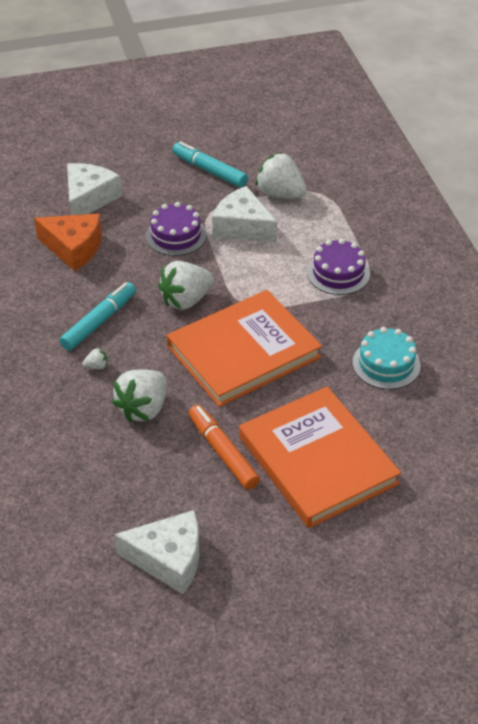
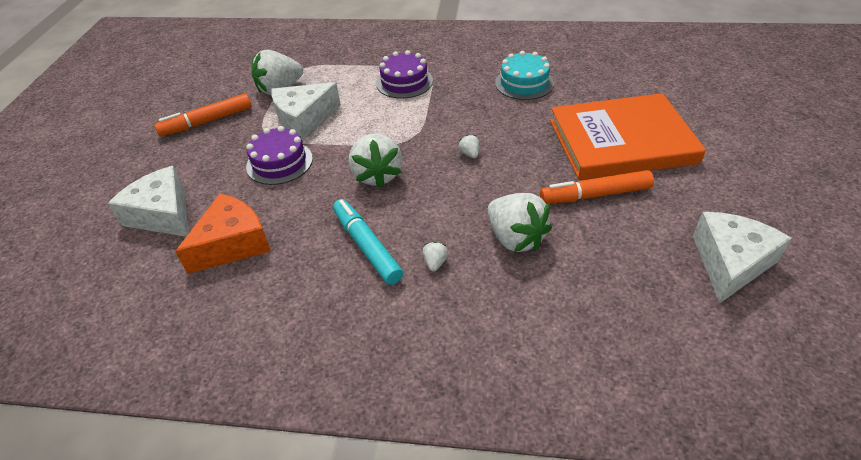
camera: 65 degrees left, 0 degrees up
(210, 171) = (207, 121): turquoise marker -> orange marker
(243, 352) = (470, 154): orange book -> white strawberry

